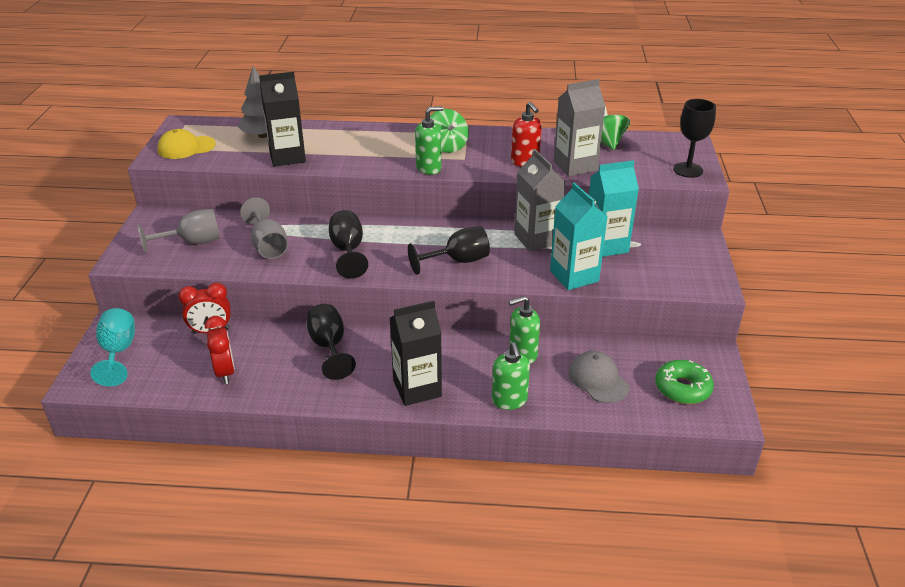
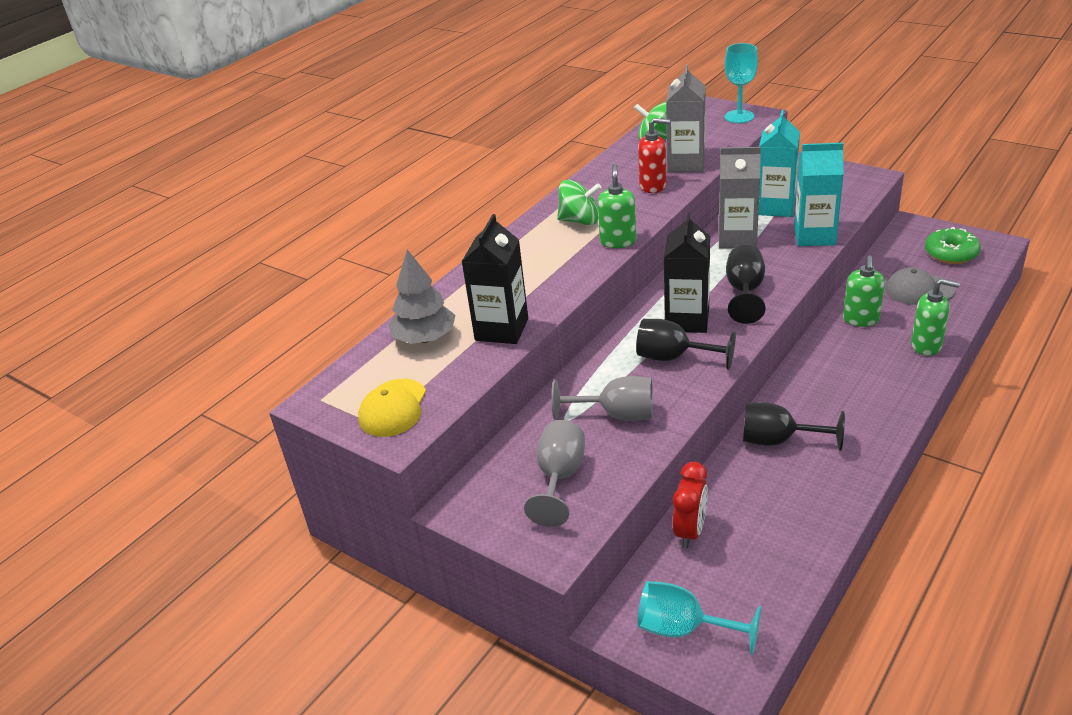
camera: 55 degrees left, 0 degrees up
(225, 372) = (781, 533): red clock -> none
(417, 388) = (881, 396): black carton -> black carton (687, 320)
(688, 170) = (739, 117): black goblet -> turquoise goblet

